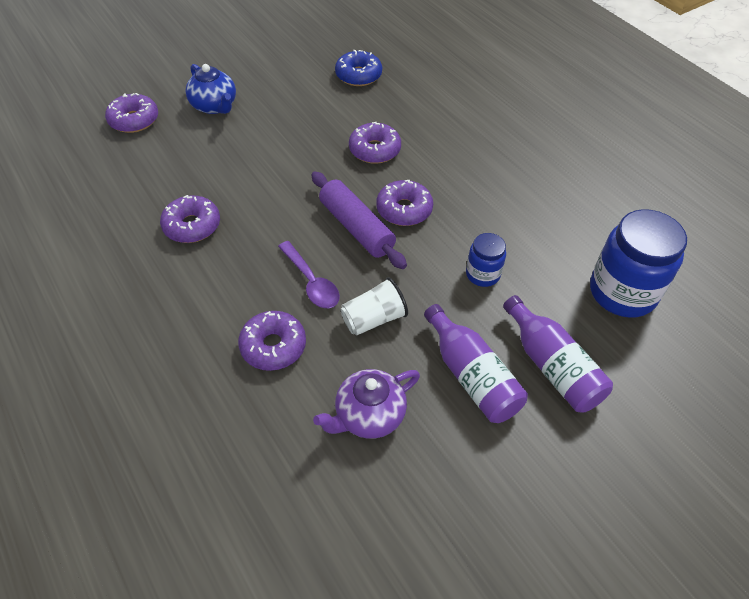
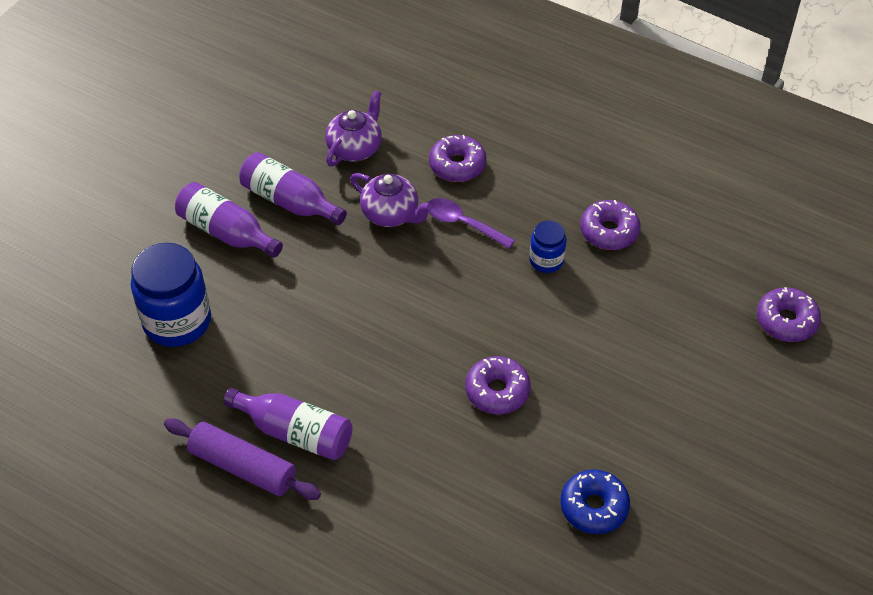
camera: 155 degrees right, 0 degrees up
(214, 106) = (722, 377): blue teapot -> none
(356, 228) = (457, 289): purple rolling pin -> purple rolling pin (243, 467)
(373, 319) = (391, 214): white cup -> purple teapot
(404, 210) = (422, 328): purple donut -> none
(482, 274) = (314, 289): blue jar -> blue jar (546, 260)
(540, 175) = (295, 432): none -> purple bottle

